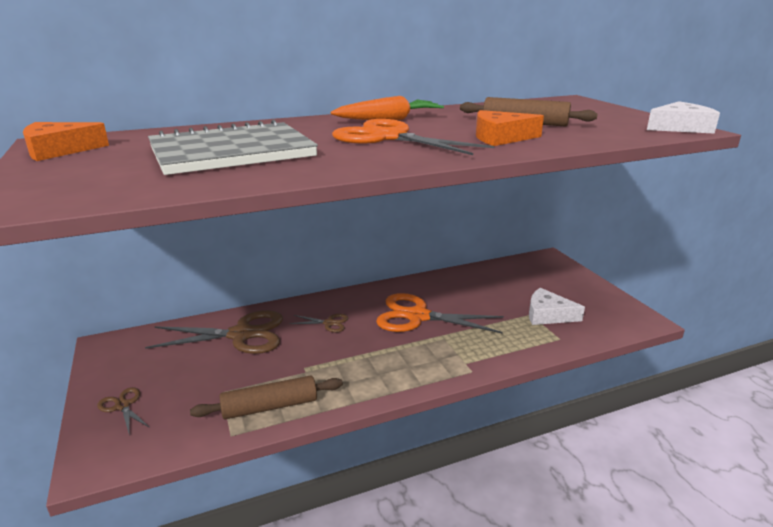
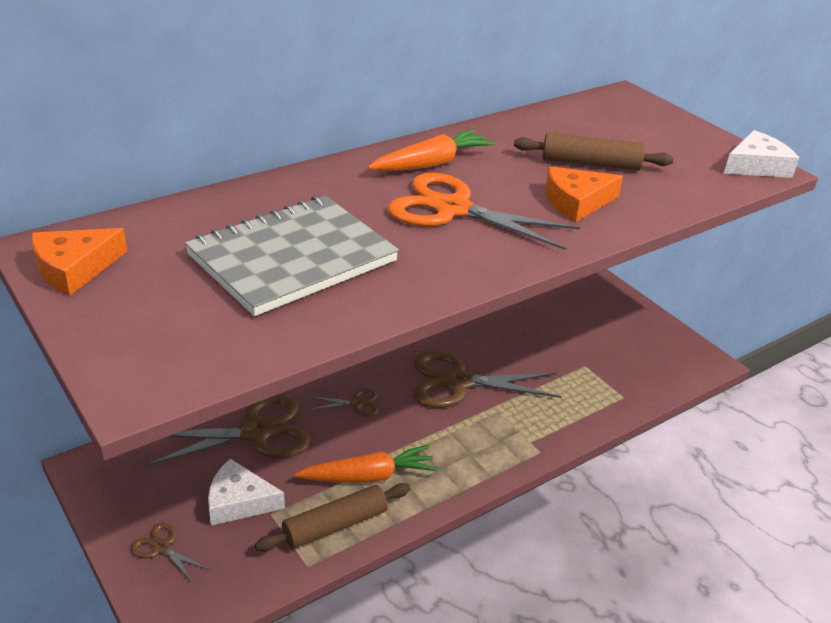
camera: 15 degrees left, 10 degrees up
(315, 373) = (368, 476): none -> orange carrot
(418, 316) = (458, 382): orange scissors -> brown scissors
(548, 315) = (604, 365): white cheese -> white cheese (239, 502)

